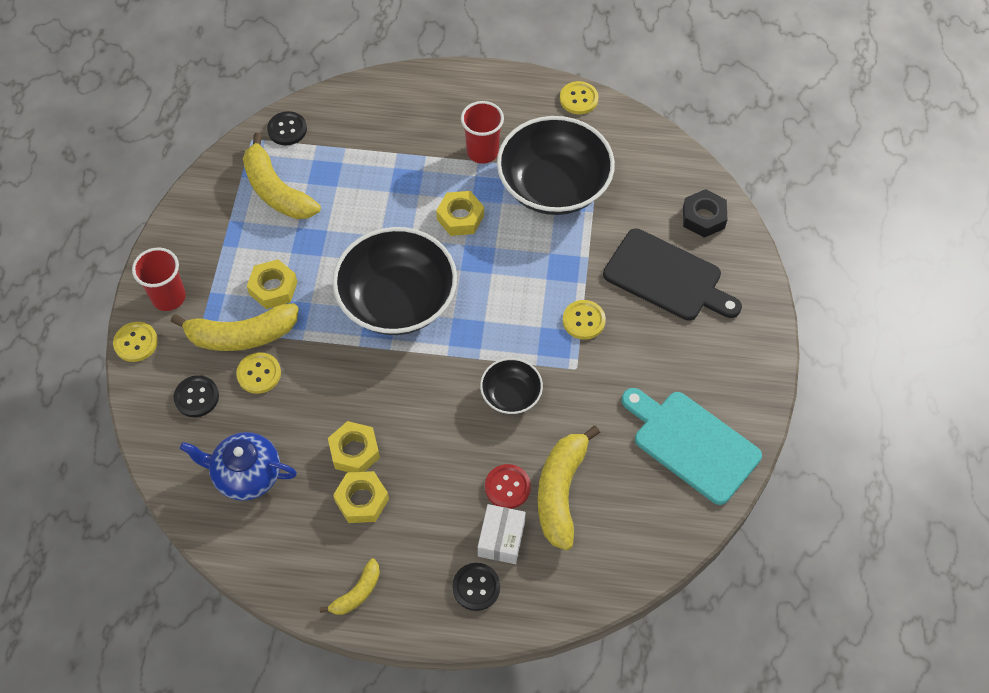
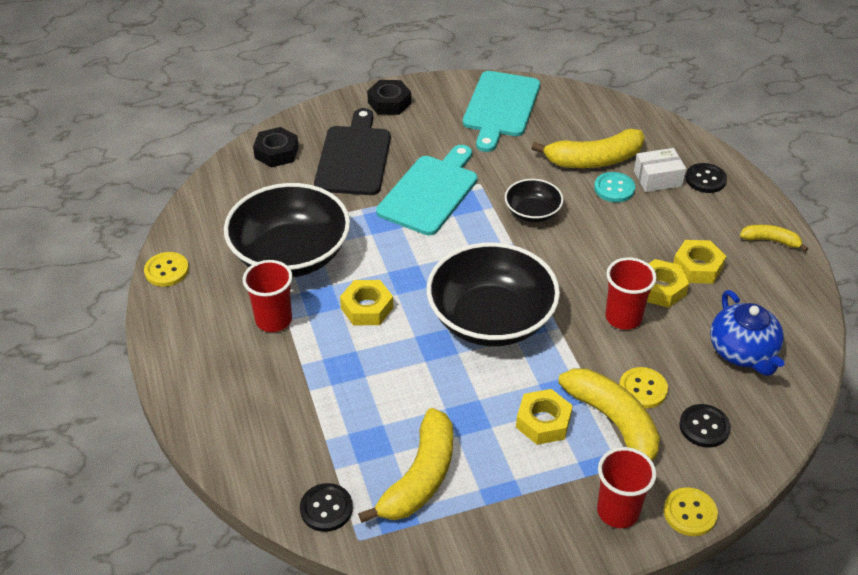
camera: 115 degrees left, 15 degrees down
(340, 401) = (623, 317): none -> red cup
(507, 487) = (614, 188): red button -> turquoise button
(583, 320) = (430, 192): yellow button -> turquoise cutting board
(745, 341) = (389, 103): none -> black nut

